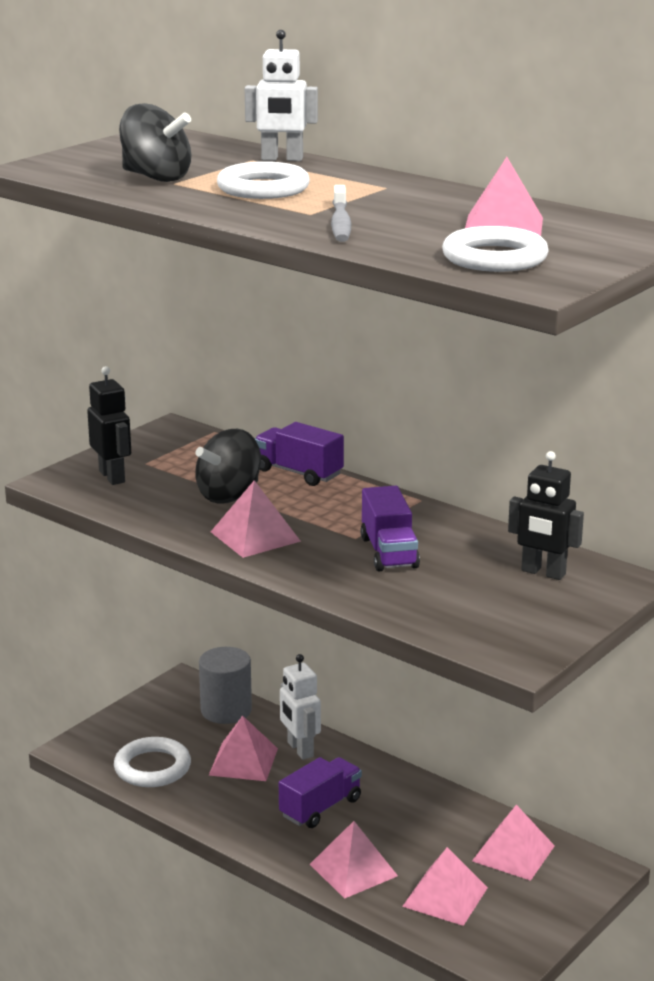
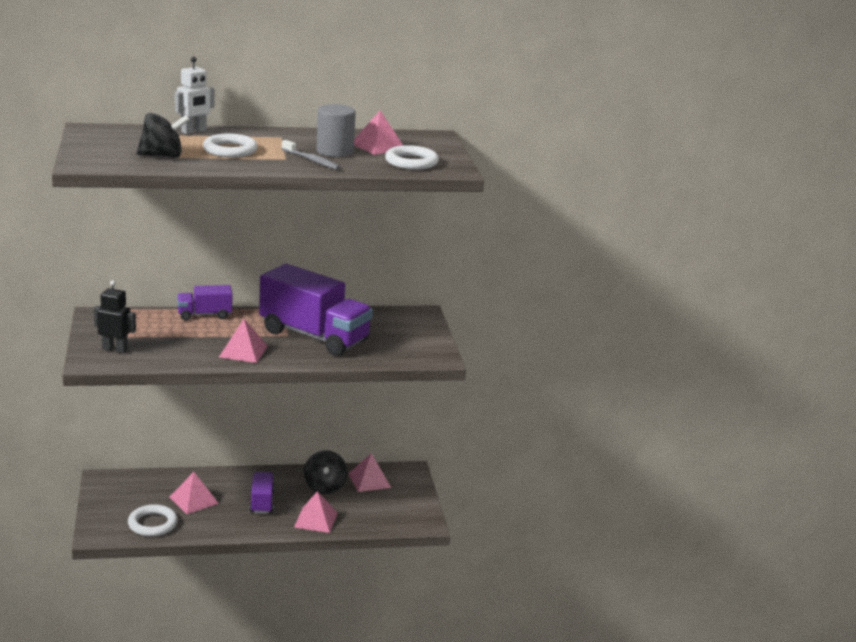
camera: 50 degrees left, 0 degrees up
(226, 710) = (146, 481): grey cylinder -> grey cylinder (334, 151)
(229, 495) = (193, 337): black spinning top -> black spinning top (324, 487)
(300, 749) = (212, 482): white robot -> none
(389, 552) = (314, 336): purple truck -> purple truck, size x2.03
(445, 897) = (368, 511): pink pyramid -> none
(543, 573) = (389, 321): black robot -> none

